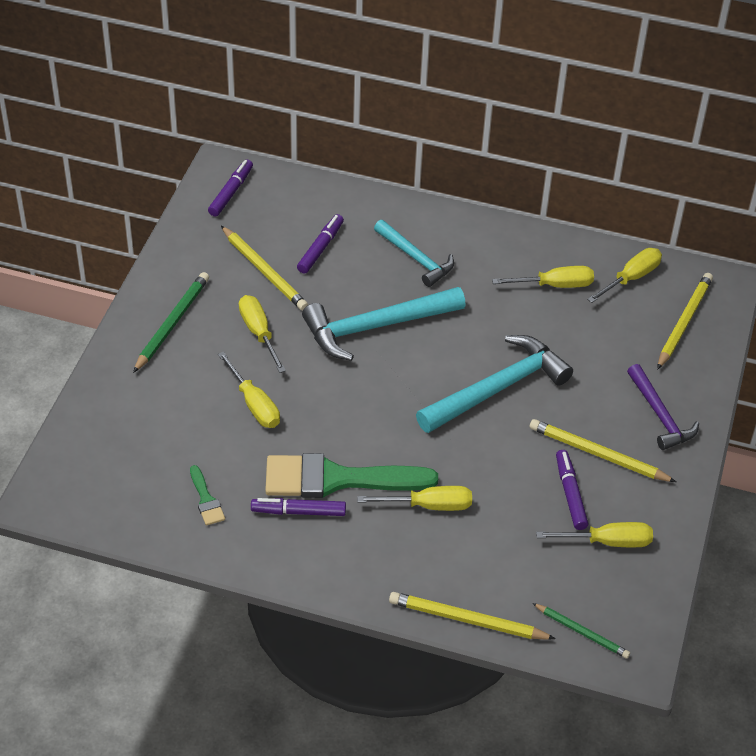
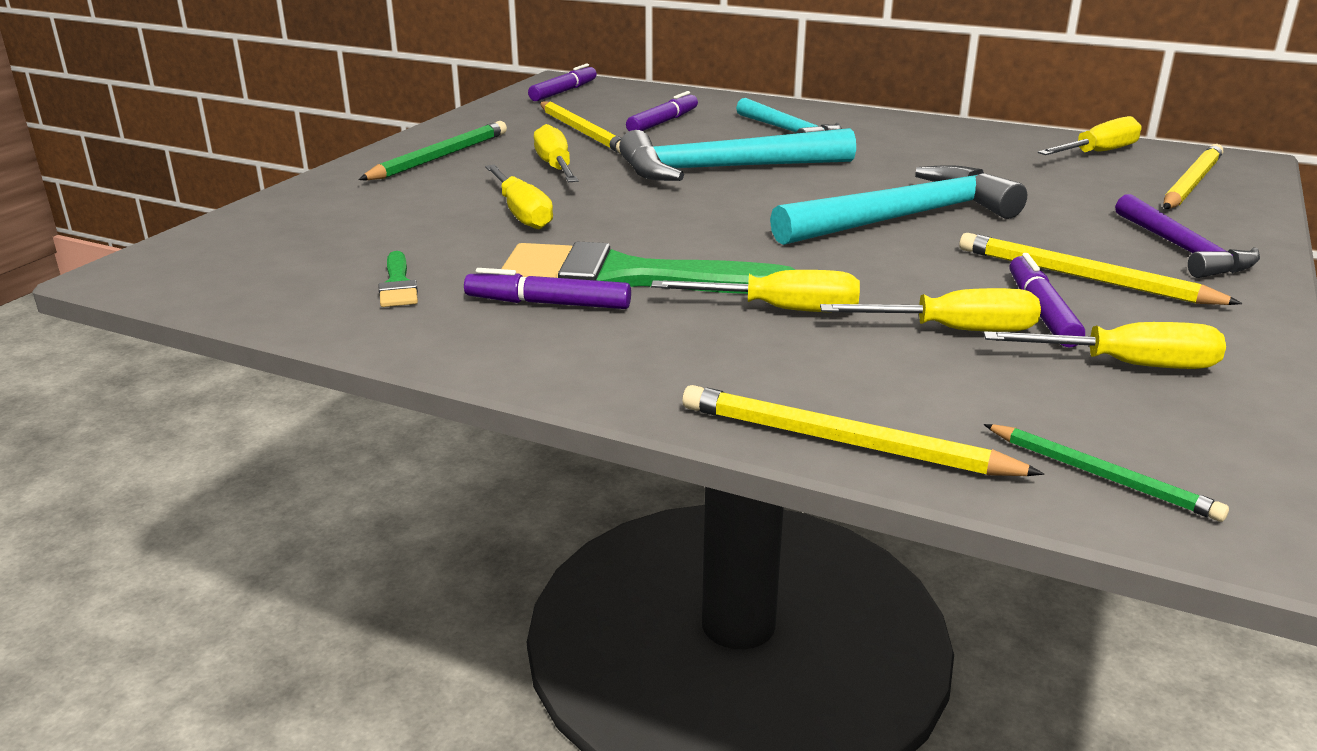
camera: 10 degrees right, 20 degrees down
(555, 285) = (986, 153): yellow screwdriver -> yellow screwdriver (954, 330)

